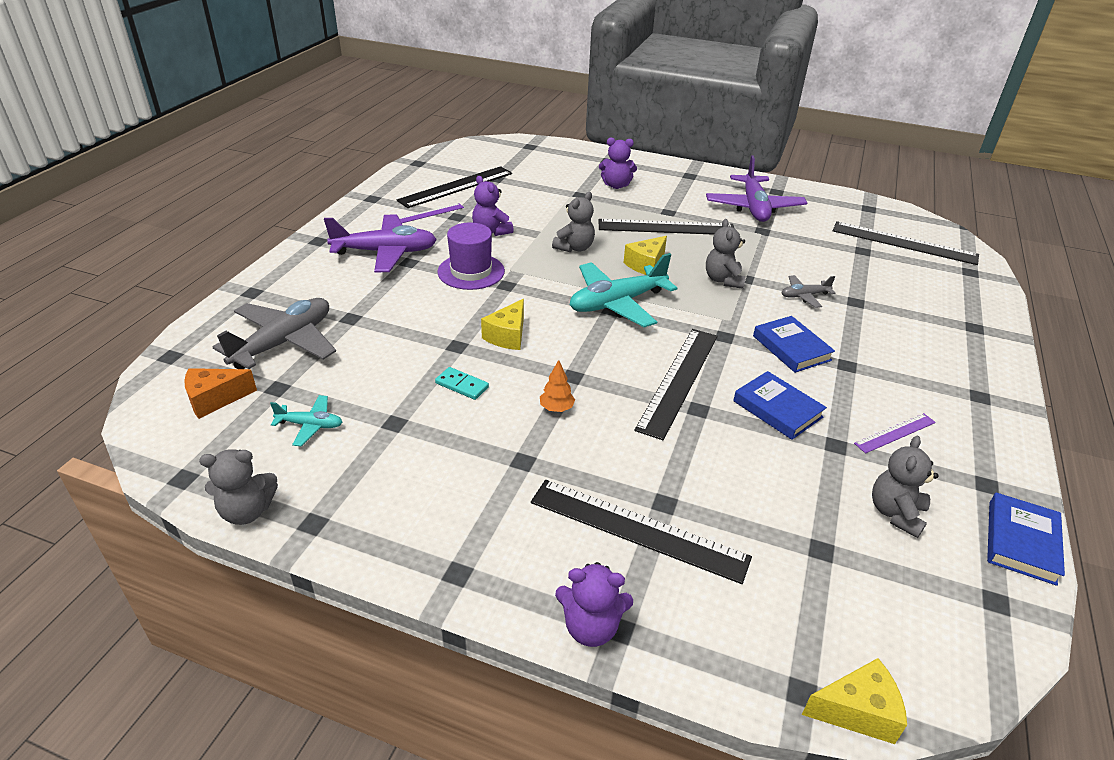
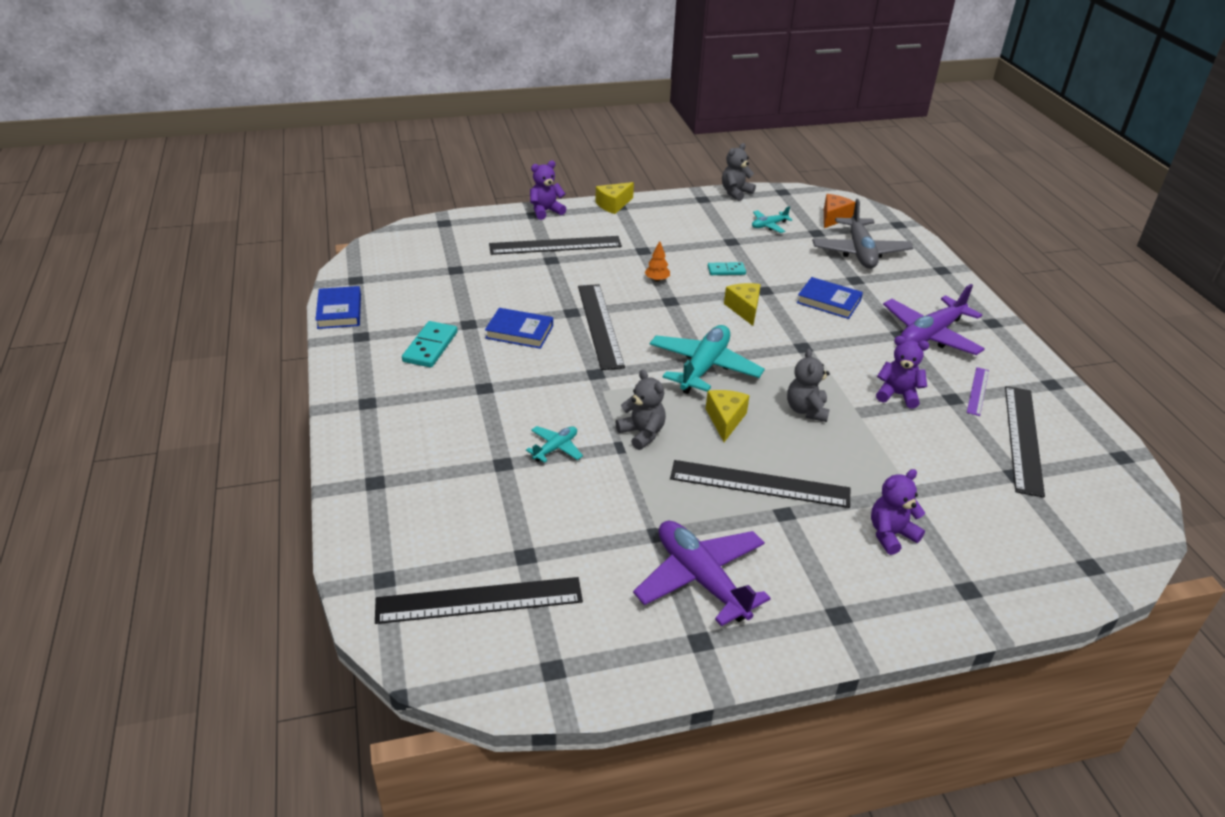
camera: 145 degrees right, 0 degrees up
(471, 271) = (845, 346): purple hat -> none
(666, 227) = (759, 484): black ruler -> black ruler turned 45 degrees clockwise
(791, 348) = (536, 385): blue book -> blue book (828, 302)
(804, 296) = (555, 448): grey plane -> turquoise plane
(857, 711) = (418, 225): yellow cheese -> yellow cheese (613, 205)
(895, 433) = (430, 347): purple ruler -> turquoise domino
(895, 513) = (418, 300): grey teddy bear -> none

